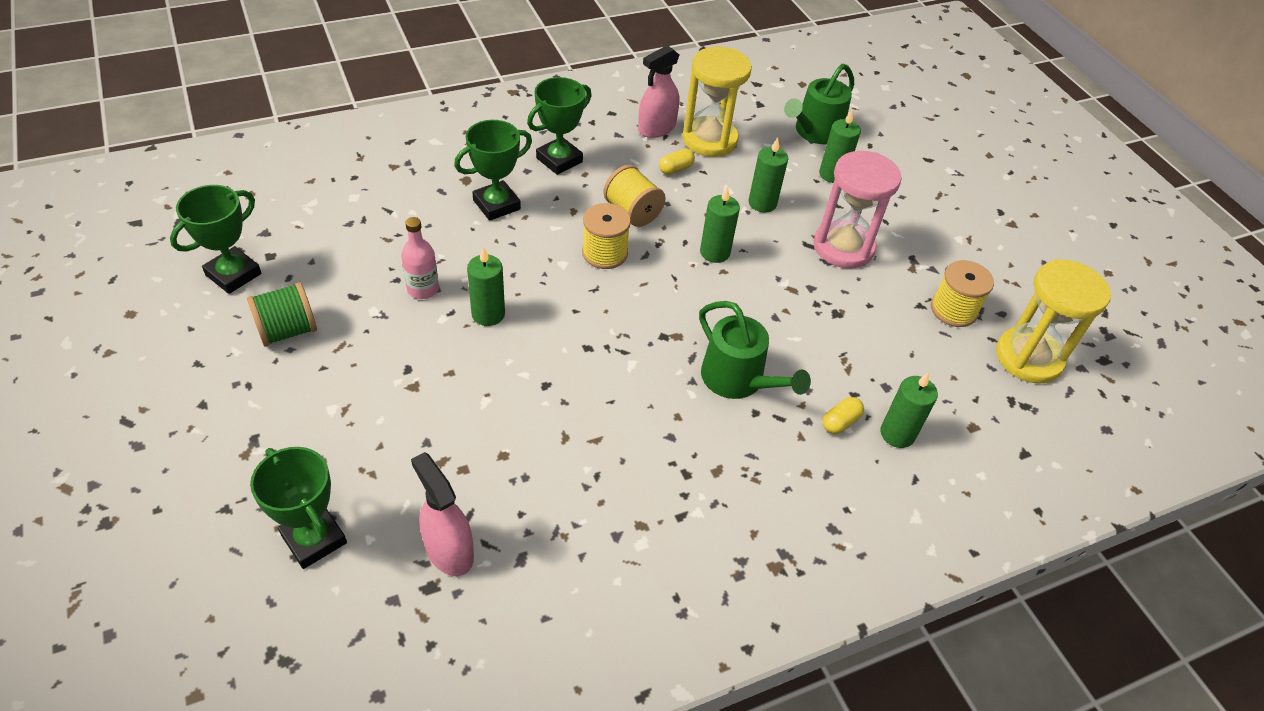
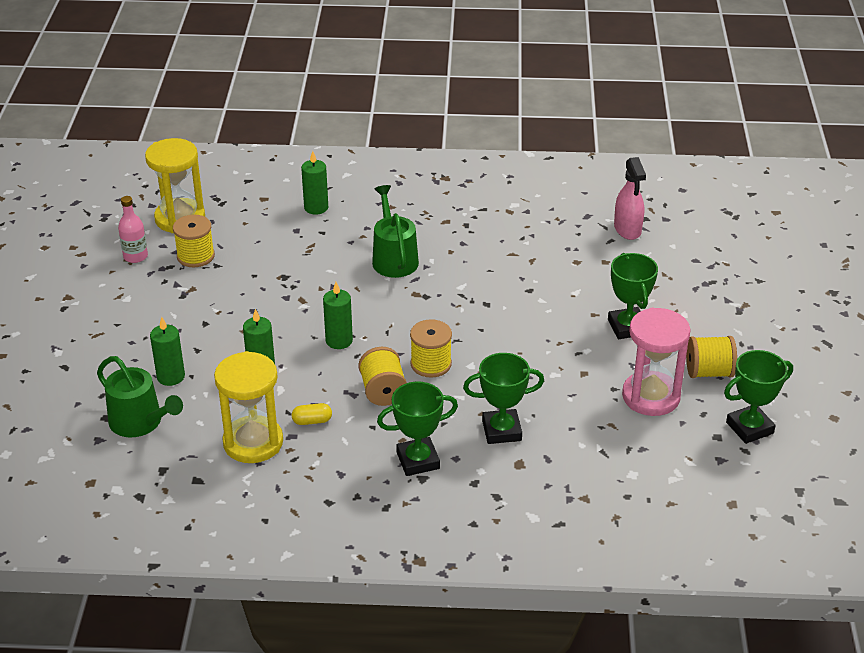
camera: 150 degrees left, 10 degrees down
(287, 331) = (708, 372): green spool -> yellow spool
(314, 539) = (706, 253): green trophy -> green trophy (627, 327)
(423, 289) = (594, 375): pink bottle -> pink bottle (135, 256)
(488, 314) = (550, 344): green candle -> none
(656, 128) = (296, 470): pink spray bottle -> none
(815, 132) = (140, 422): green watering can -> green watering can turned 60 degrees clockwise
(840, 422) = (346, 222): yellow capsule -> none
(843, 247) = (229, 317): pink hourglass -> pink hourglass (651, 396)

